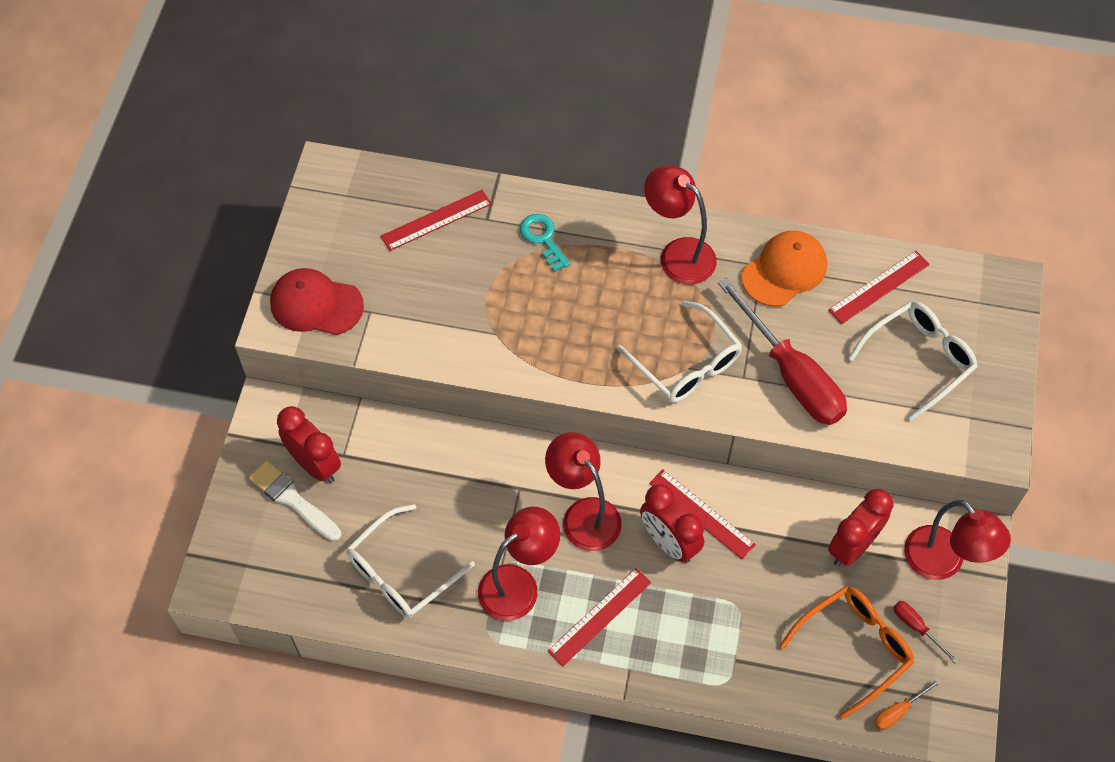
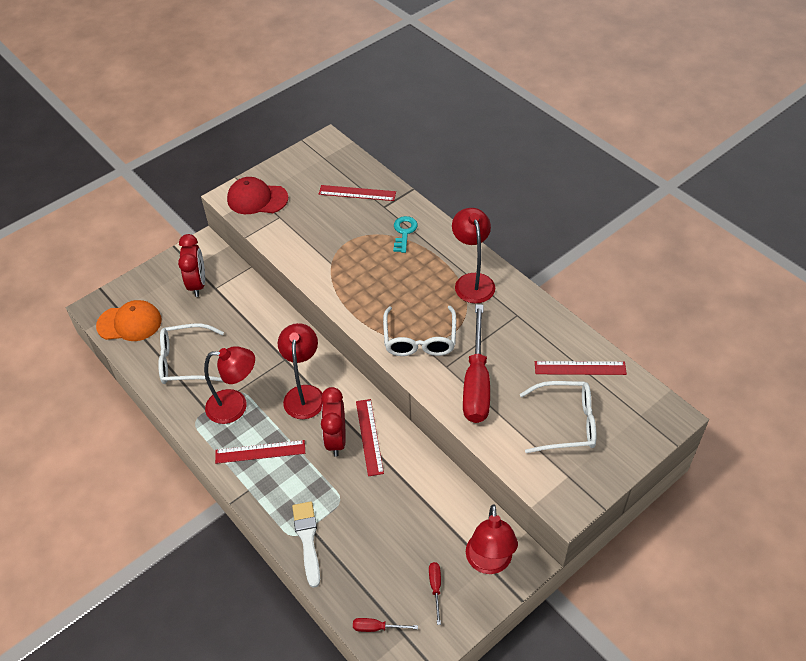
camera: 40 degrees right, 10 degrees down
(293, 500) = (170, 294): white brush -> white brush (307, 539)
(316, 304) = (257, 199): red cap -> red cap turned 45 degrees counterclockwise
(784, 270) = (528, 325): orange cap -> orange cap (129, 323)
(852, 546) = (441, 514): red clock -> none
(854, 648) = (385, 571): orange glasses -> none
(898, 711) = (377, 627): orange screwdriver -> red screwdriver

